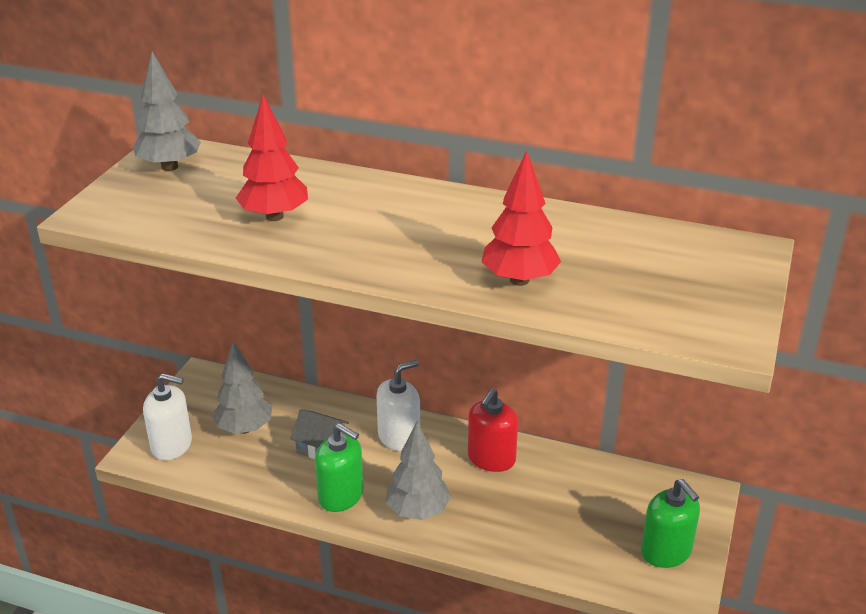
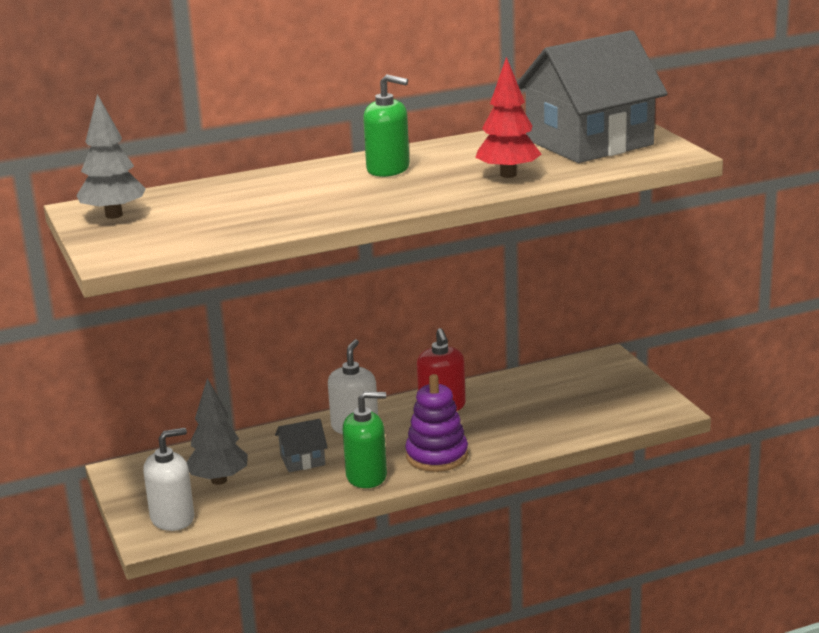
camera: 40 degrees left, 10 degrees down
(274, 216) = (270, 207): red tree -> none
(417, 511) = (437, 456): grey tree -> purple stacking toy
(666, 551) = (628, 395): green soap dispenser -> green soap dispenser (388, 169)
(669, 275) = (589, 142): none -> grey house

